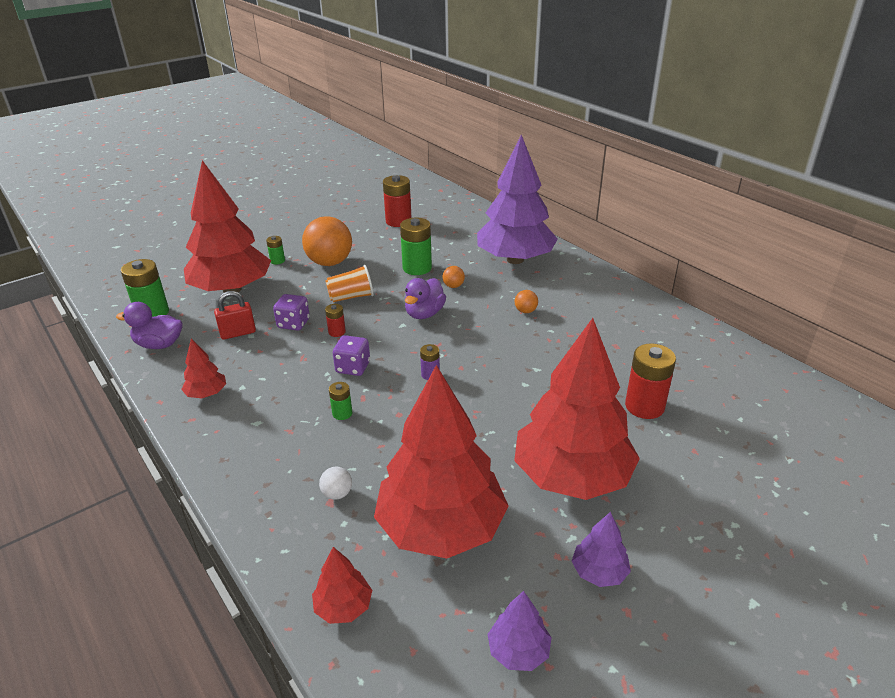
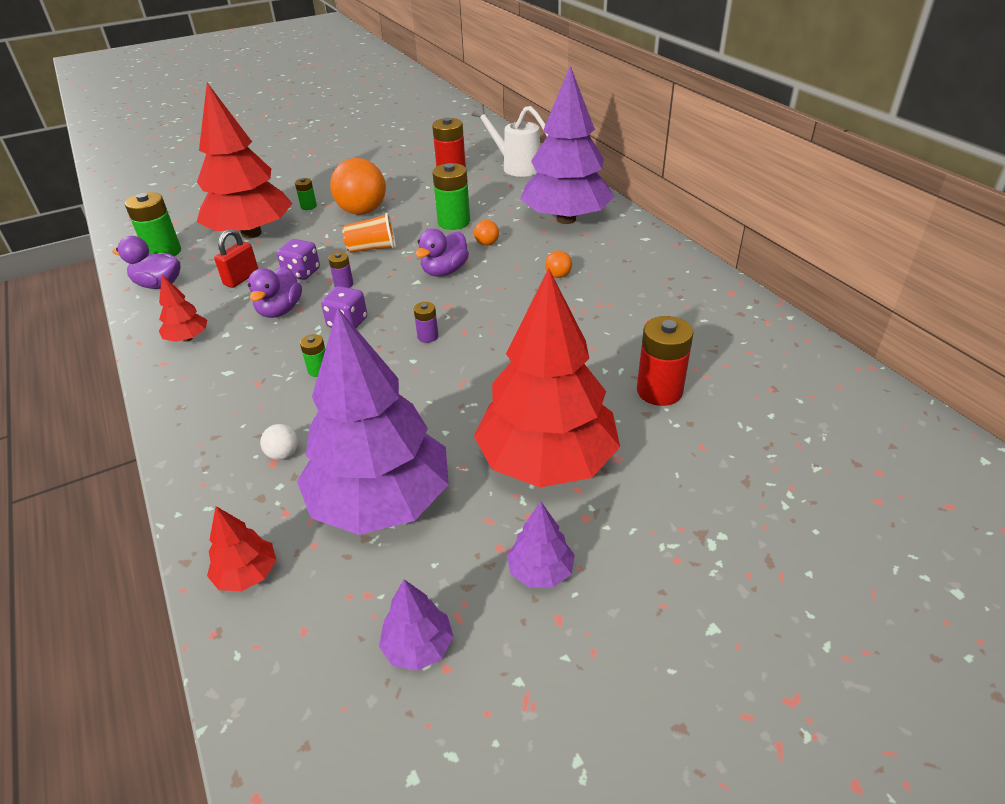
camera: 10 degrees right, 5 degrees up
(238, 333) = (241, 278): red padlock -> red padlock turned 45 degrees counterclockwise
(285, 361) = (280, 310): none -> purple duck
(337, 332) = (344, 284): red battery -> purple battery
(441, 527) = (381, 502): red tree -> purple tree
(454, 214) = (516, 166): none -> white watering can

